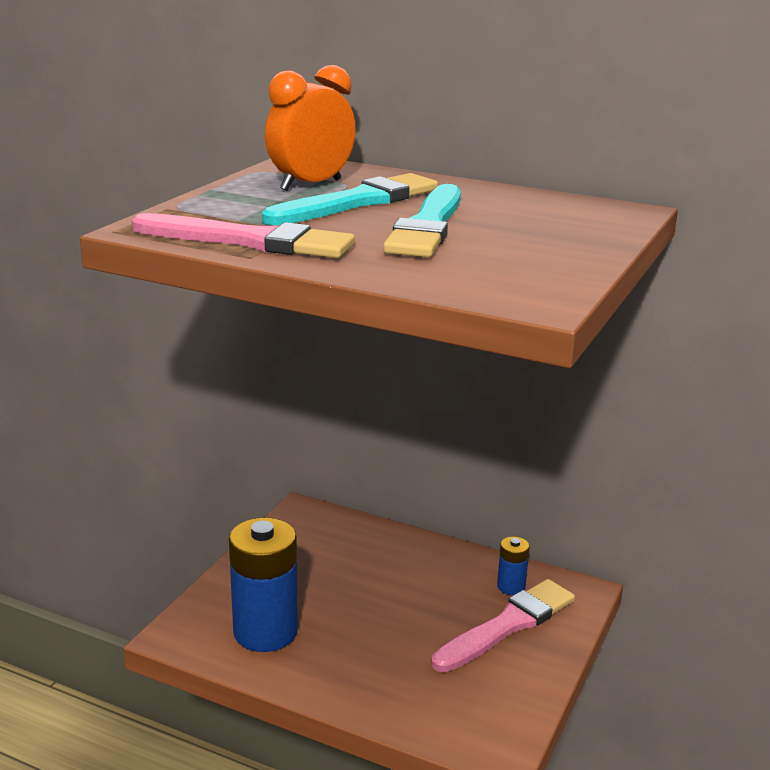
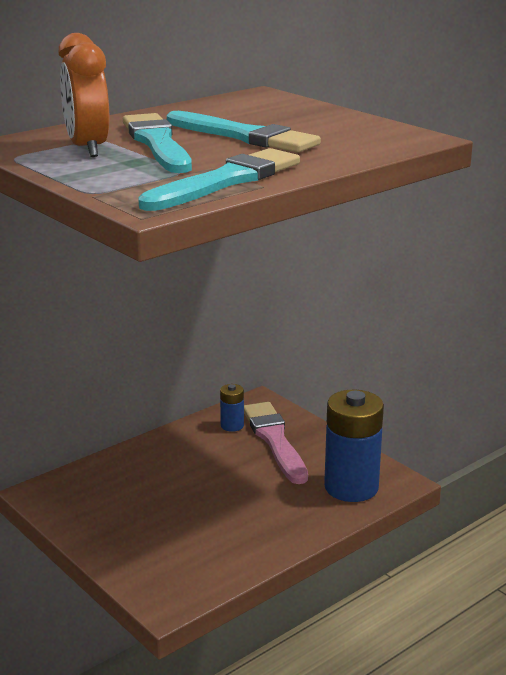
camera: 65 degrees left, 0 degrees up
(250, 241) = (226, 181): pink brush -> turquoise brush
(265, 632) = (200, 551): blue battery -> blue battery (351, 487)

